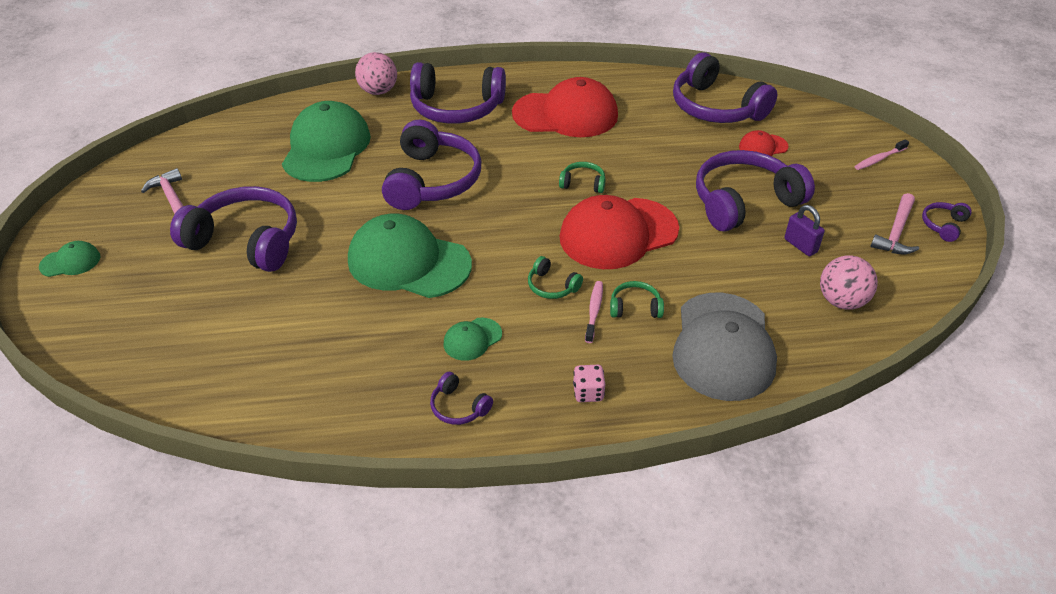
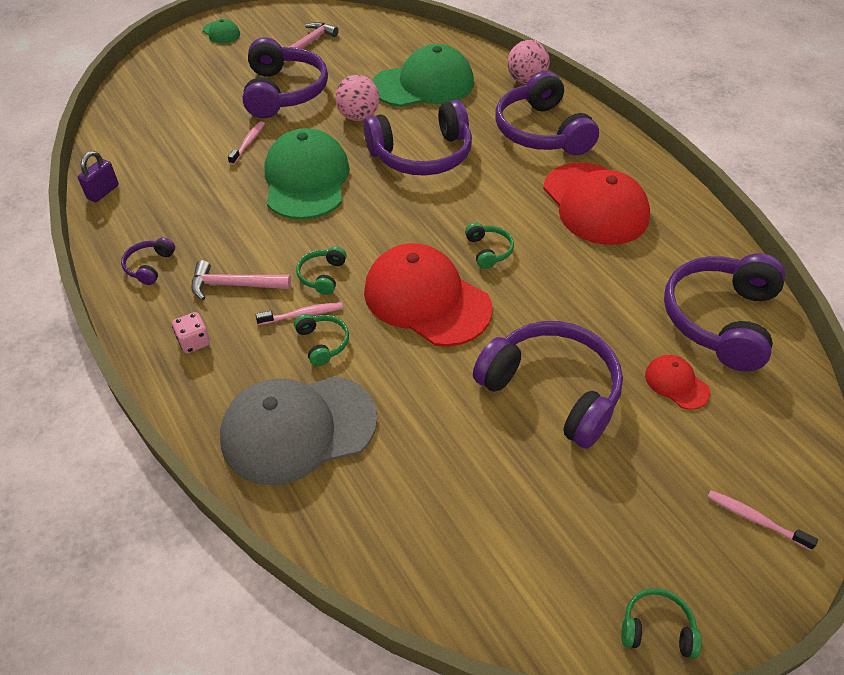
camera: 65 degrees right, 5 degrees up
(313, 288) = (248, 143): none -> pink toothbrush
(472, 339) = (230, 248): green cap -> none
(800, 245) = (505, 463): purple padlock -> purple padlock (103, 192)
(841, 301) = (426, 527): pink ball -> pink ball (358, 117)
(896, 232) = (600, 568): pink hammer -> pink hammer (234, 285)
(943, 225) = (657, 628): purple headphones -> green headphones

